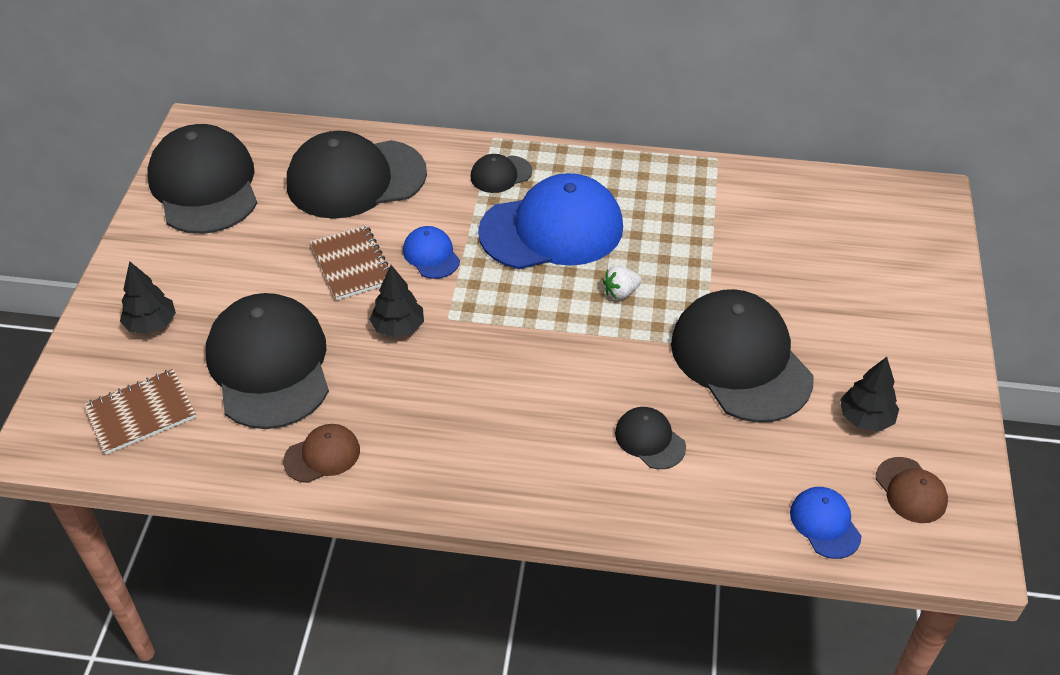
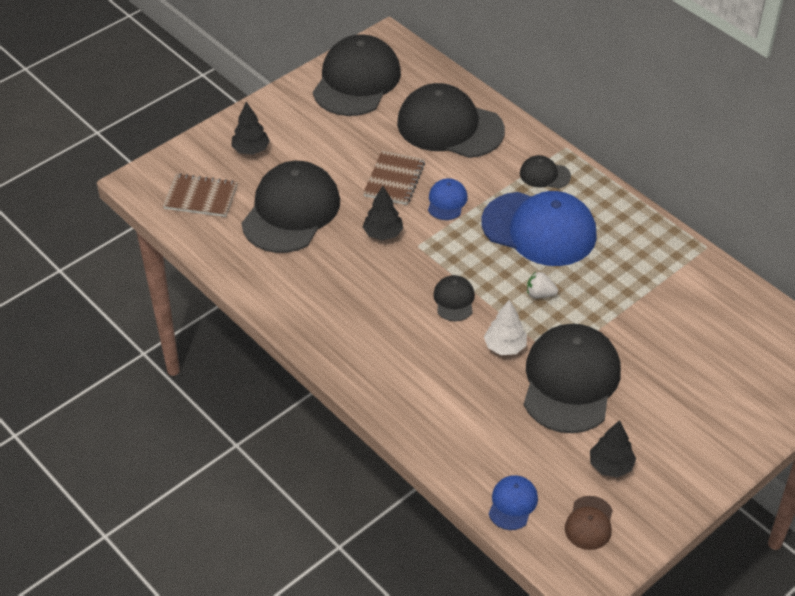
camera: 40 degrees right, 0 degrees up
(322, 455) = (270, 279): brown cap -> none
(644, 366) = (505, 346): none -> white tree
(650, 440) = (461, 389): black cap -> black cap (454, 300)

